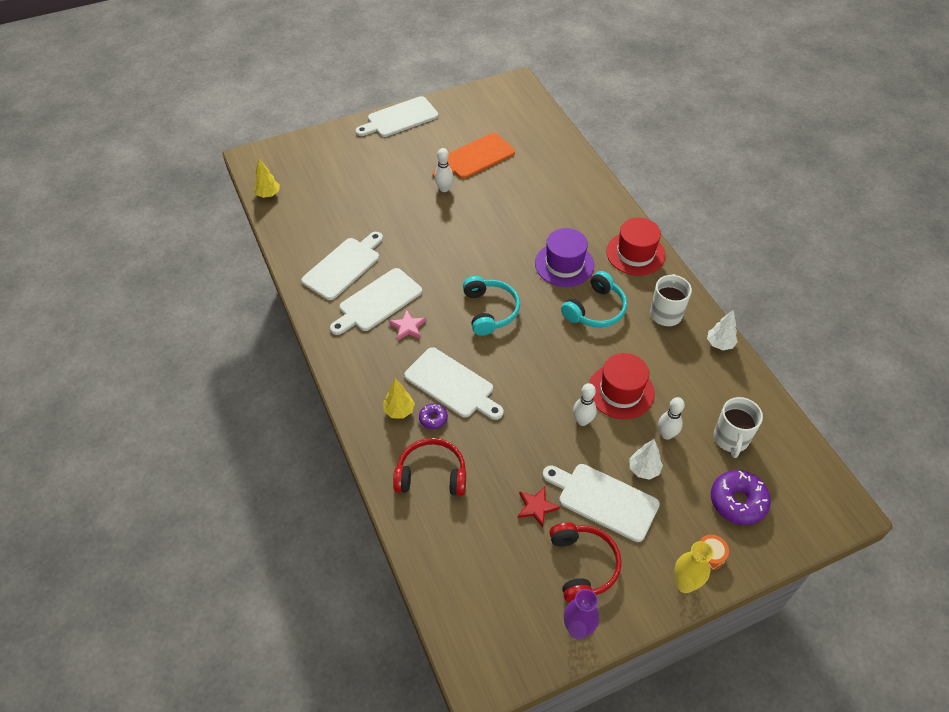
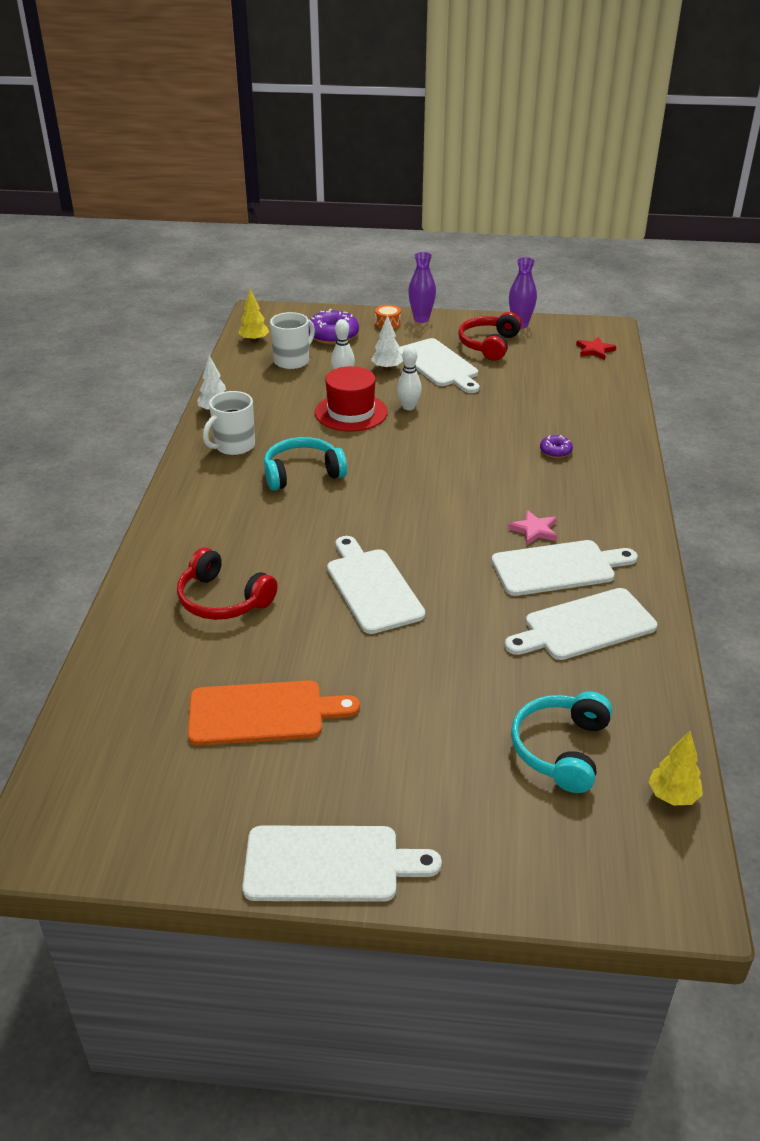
camera: 150 degrees left, 15 degrees down
(399, 411) = (588, 467): yellow tree -> yellow tree (254, 340)
(431, 475) = (582, 419): red headphones -> red headphones (223, 599)
(444, 189) = (358, 680): white bowling pin -> none
(452, 385) = (517, 468): white cutting board -> white cutting board (372, 587)
(490, 311) = (423, 512): turquoise headphones -> turquoise headphones (561, 749)
(536, 507) = (500, 377): red star -> red star (594, 350)
(564, 264) = (288, 524): purple hat -> none
(635, 253) = (193, 504): red hat -> none
(684, 584) = (421, 319): yellow vase -> purple vase

